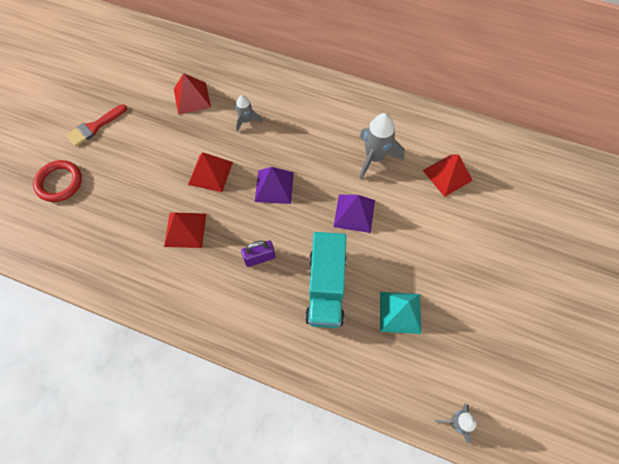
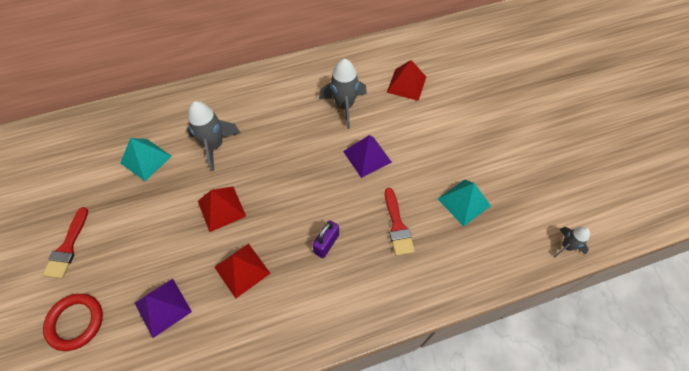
camera: 40 degrees left, 5 degrees down
(192, 98) = (146, 159): red pyramid -> turquoise pyramid
(246, 121) = (214, 146): grey rocket -> grey rocket, size x1.75
(274, 187) = (287, 181): purple pyramid -> purple pyramid (163, 307)
(326, 287) = (397, 226): turquoise truck -> red brush

